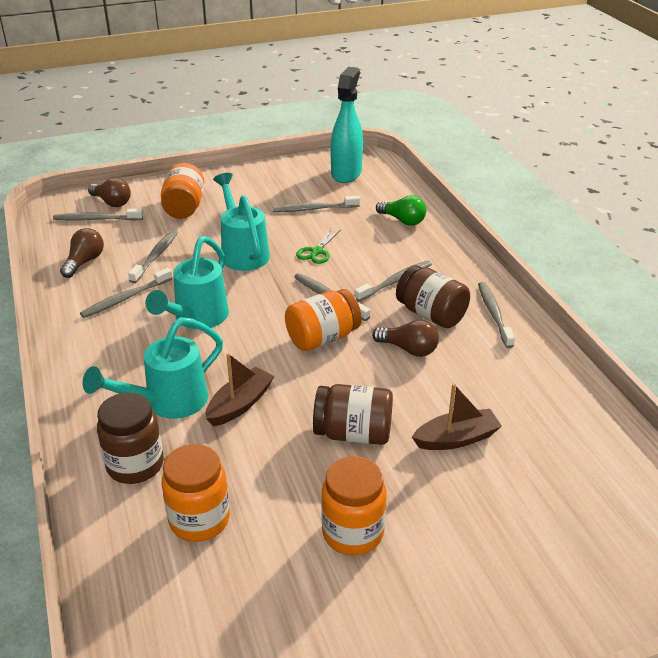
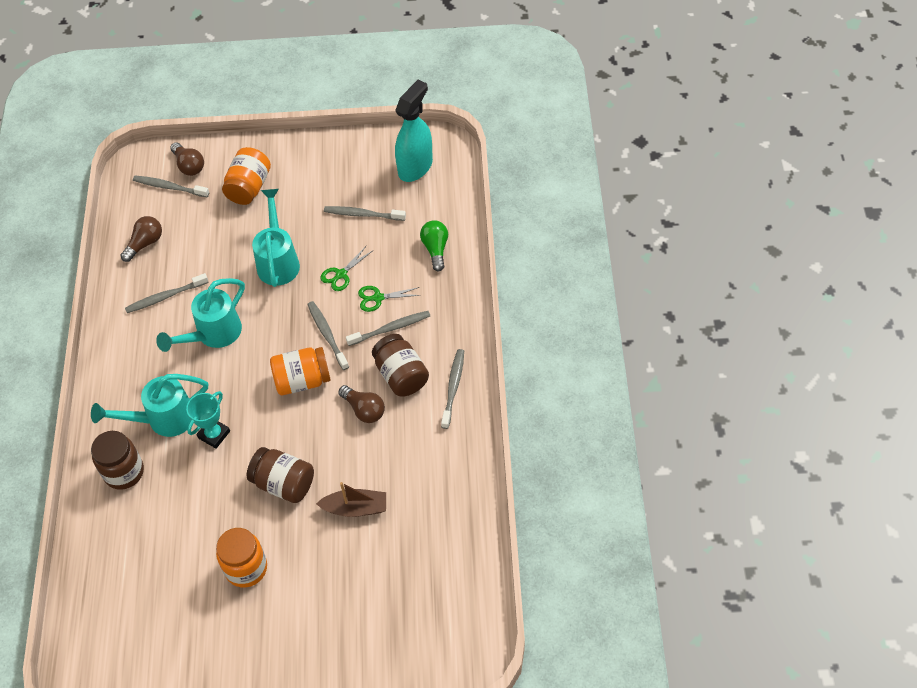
camera: 20 degrees right, 20 degrees up
(155, 256) = (204, 249): grey toothbrush -> none
(199, 520) = (151, 530): orange jar -> none
(240, 404) = (214, 434): brown boat -> turquoise trophy
(366, 262) = (377, 298): none -> green scissors
(403, 220) = (435, 249): green light bulb -> green light bulb turned 150 degrees counterclockwise

